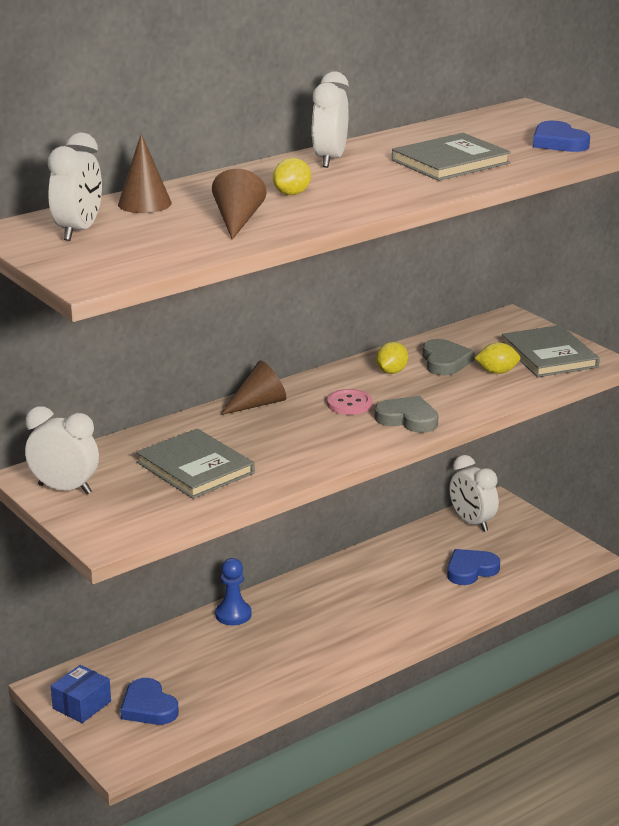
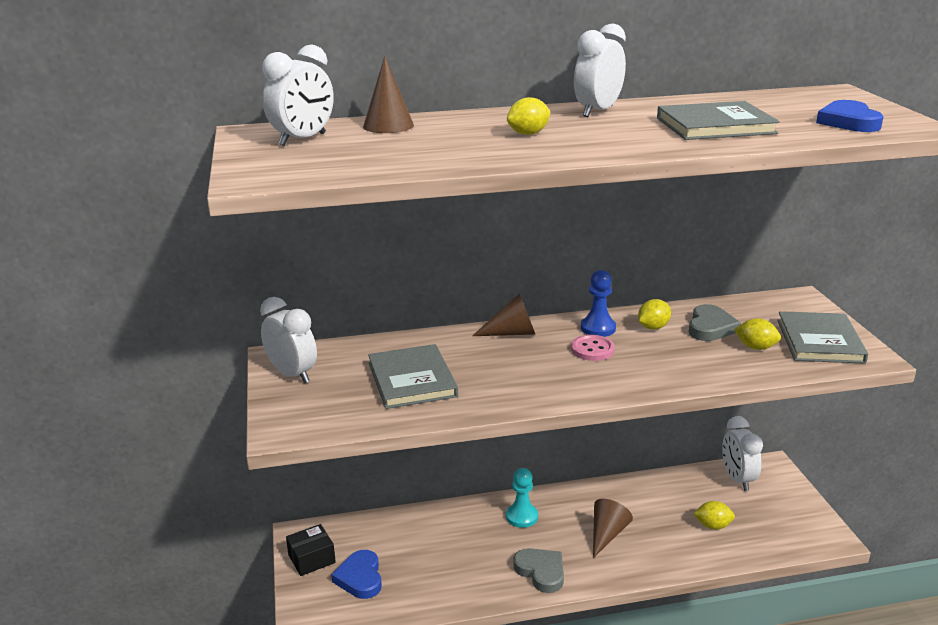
camera: 25 degrees right, 0 degrees up
(82, 705) = (311, 559): blue box -> black box
(233, 614) = (481, 511): blue pawn -> blue pawn (598, 328)
(237, 221) = (449, 149): brown cone -> brown cone (607, 534)
(279, 609) = (522, 516): none -> turquoise pawn
(408, 419) = (637, 376): grey heart -> grey heart (541, 572)
(470, 570) = (713, 526): blue heart -> yellow lemon

